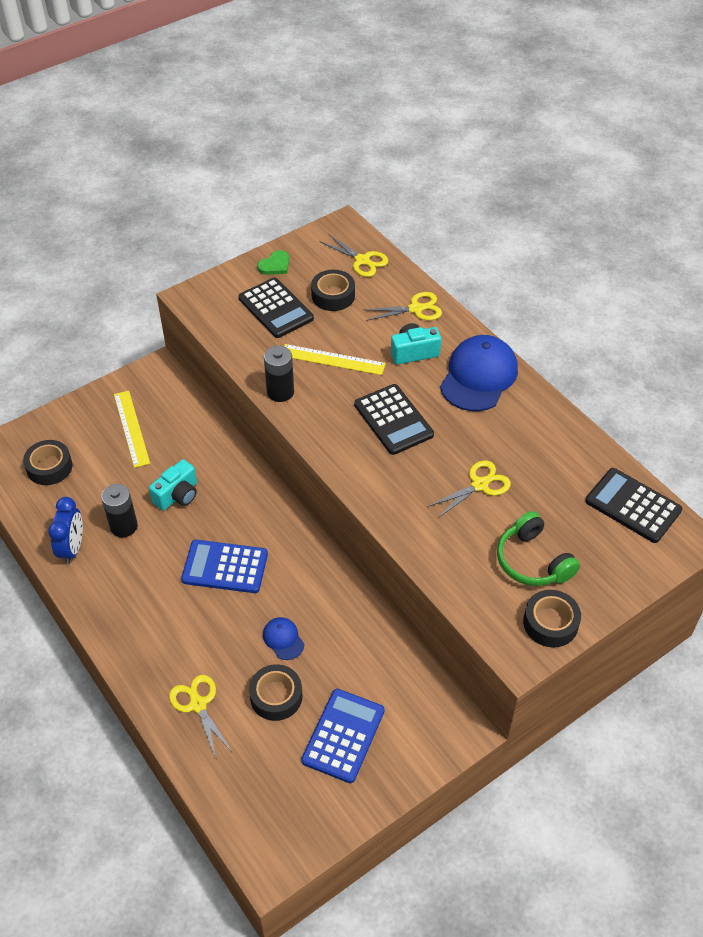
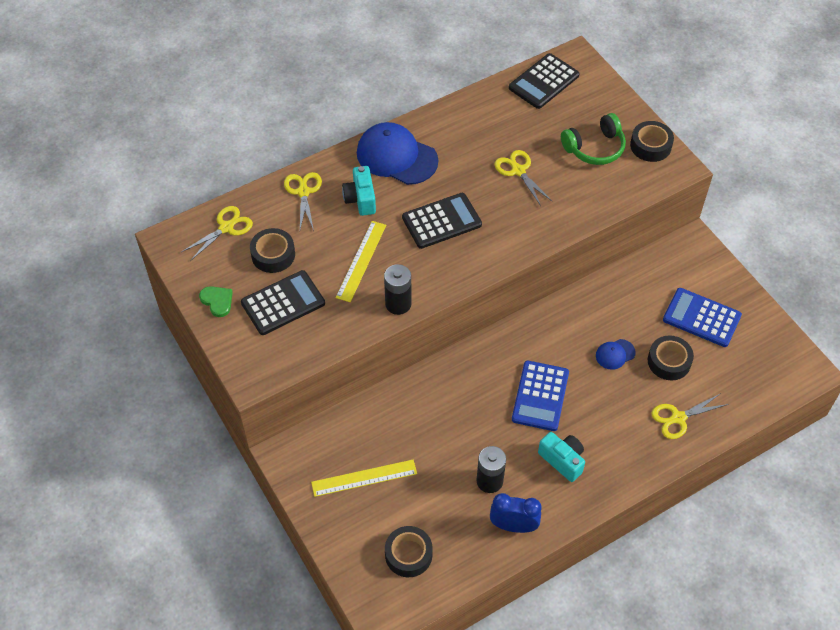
camera: 85 degrees left, 5 degrees up
(177, 495) = (455, 435): turquoise camera -> turquoise camera (562, 460)

